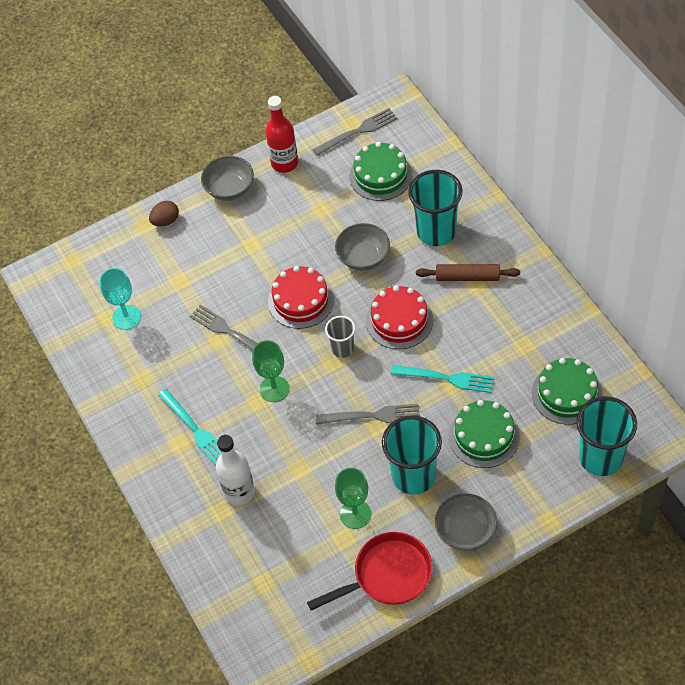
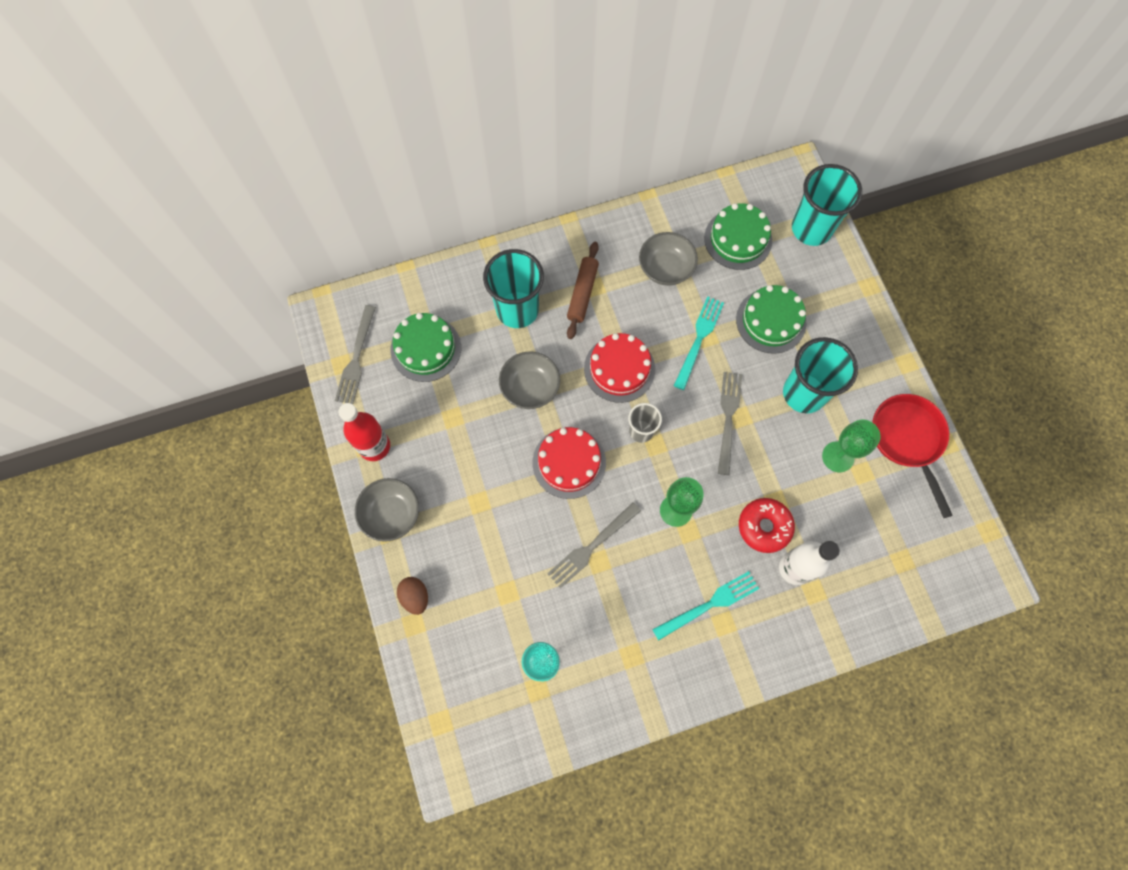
camera: 85 degrees left, 15 degrees up
(273, 461) = (764, 527): none -> red donut
(358, 131) = (356, 359): grey fork -> grey fork turned 150 degrees counterclockwise
(465, 531) = (870, 360): grey bowl -> grey bowl (665, 268)

